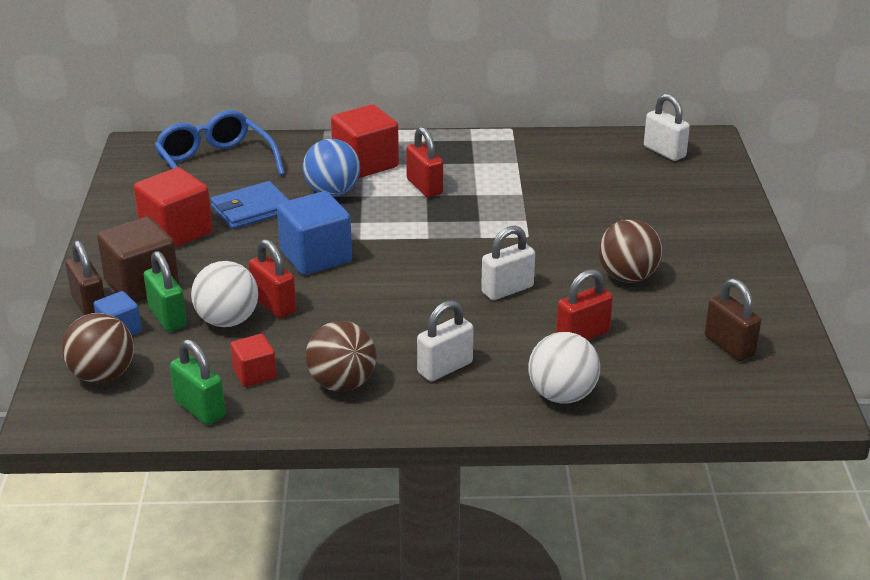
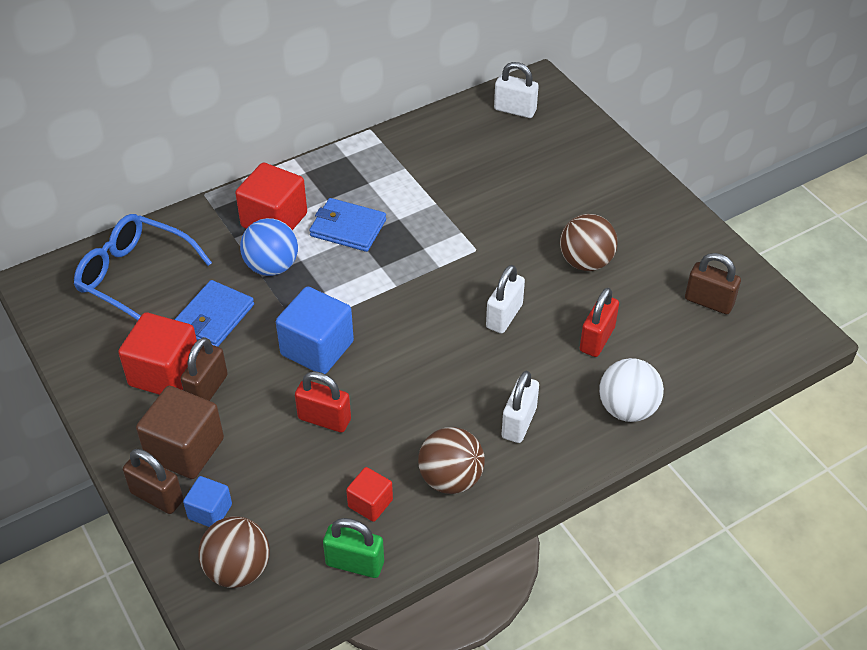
camera: 30 degrees left, 15 degrees up
(167, 317) = (241, 476): green padlock -> none
(198, 253) = (207, 389): none -> brown padlock
(227, 321) = (298, 456): white ball -> none
(424, 187) = (348, 228): red padlock -> blue wallet

